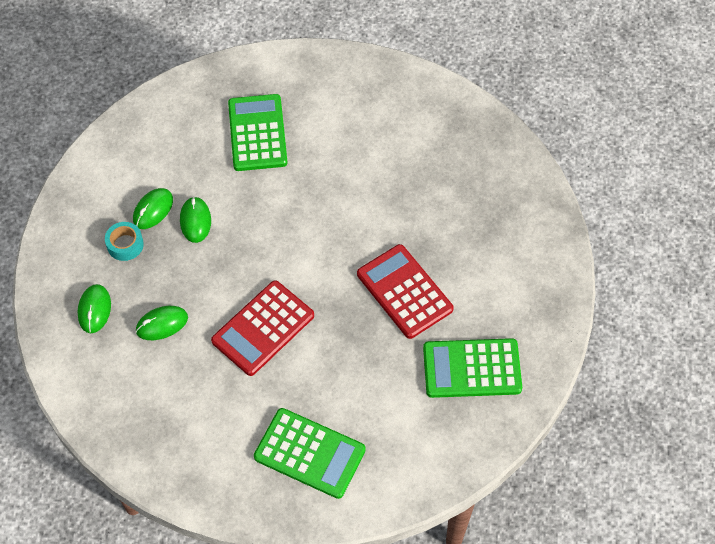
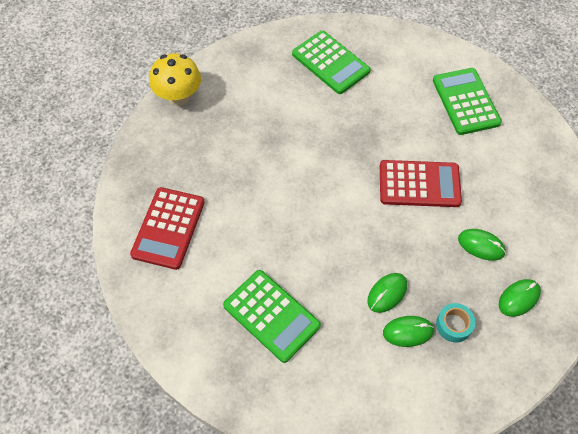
camera: 130 degrees left, 0 degrees up
(257, 133) = (271, 315): green calculator -> green calculator turned 90 degrees counterclockwise
(404, 292) = (313, 127): red calculator -> red calculator (168, 228)
(541, 208) = (179, 97): none -> yellow mushroom

